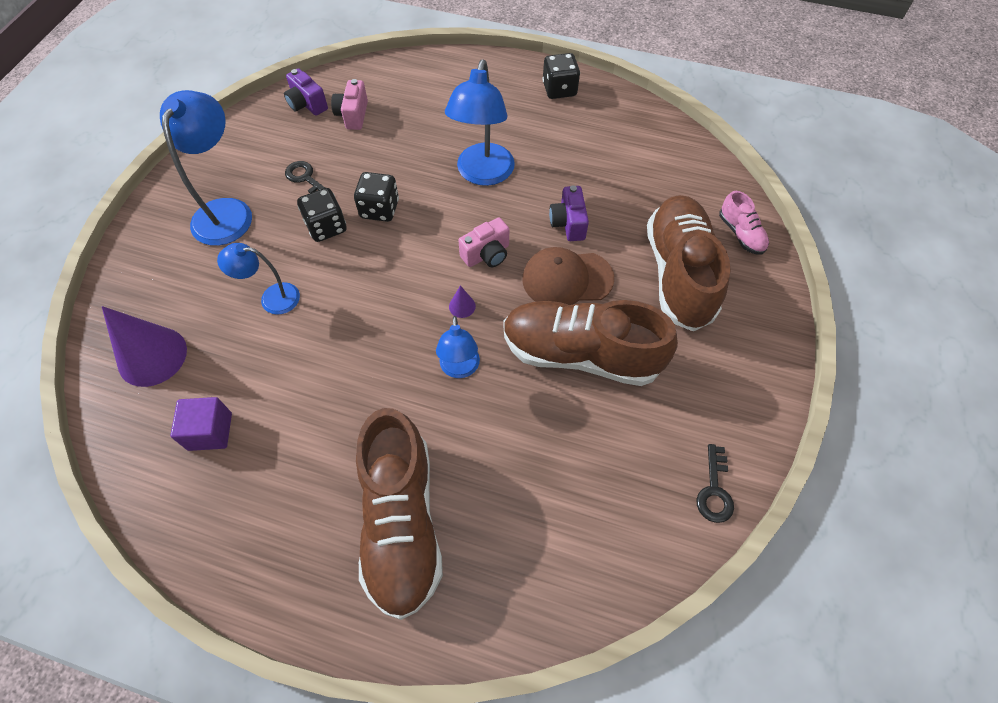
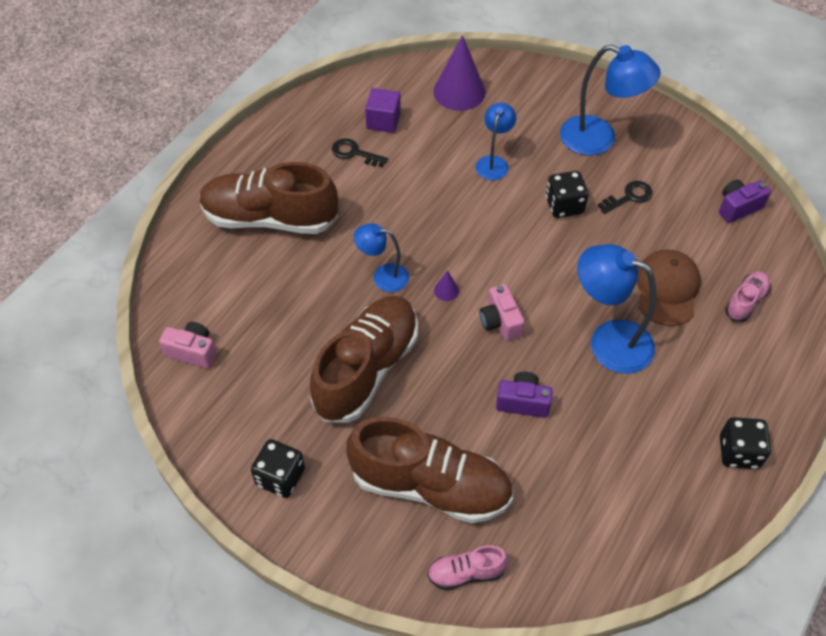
camera: 105 degrees right, 5 degrees down
(353, 115) = (716, 243): pink camera -> pink camera (193, 352)
(379, 209) = (577, 247): black dice -> black dice (280, 477)
(414, 94) = (745, 302): none -> pink shoe
(567, 279) = (453, 381): brown cap -> brown cap (667, 289)
(714, 490) = (204, 430): black key -> black key (354, 153)

